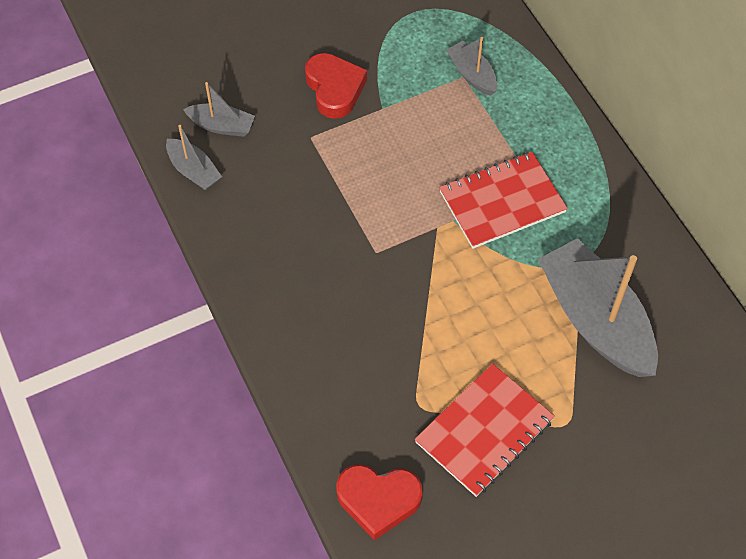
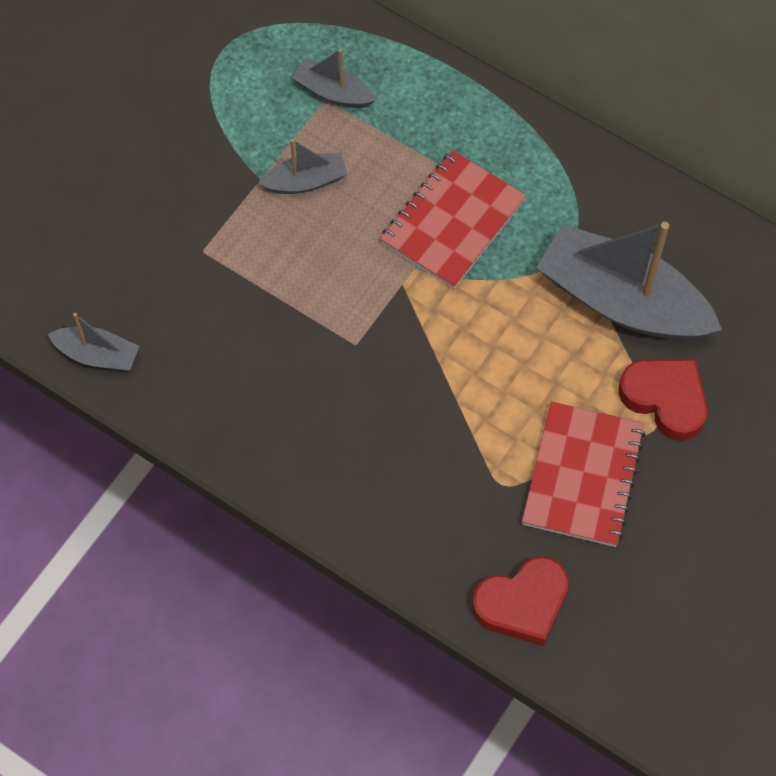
camera: 30 degrees left, 5 degrees up
(222, 126) = (94, 287): grey boat -> grey boat (305, 181)
(334, 89) = (193, 182): red heart -> red heart (665, 399)

